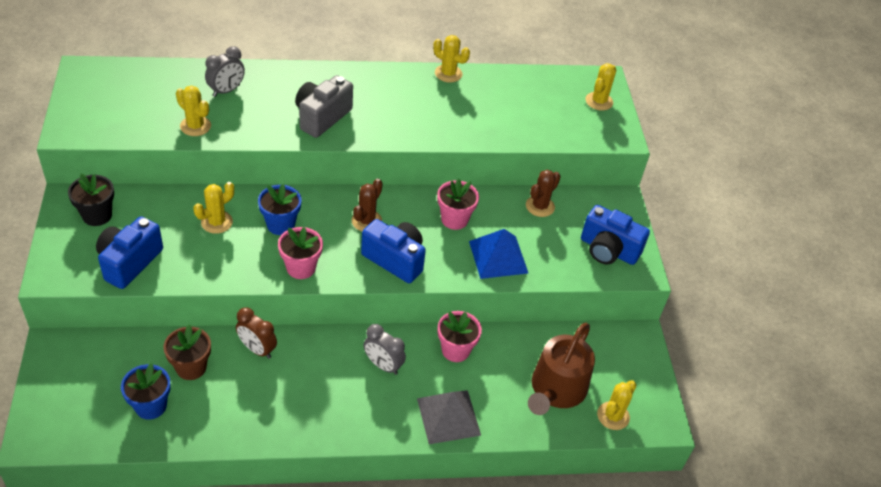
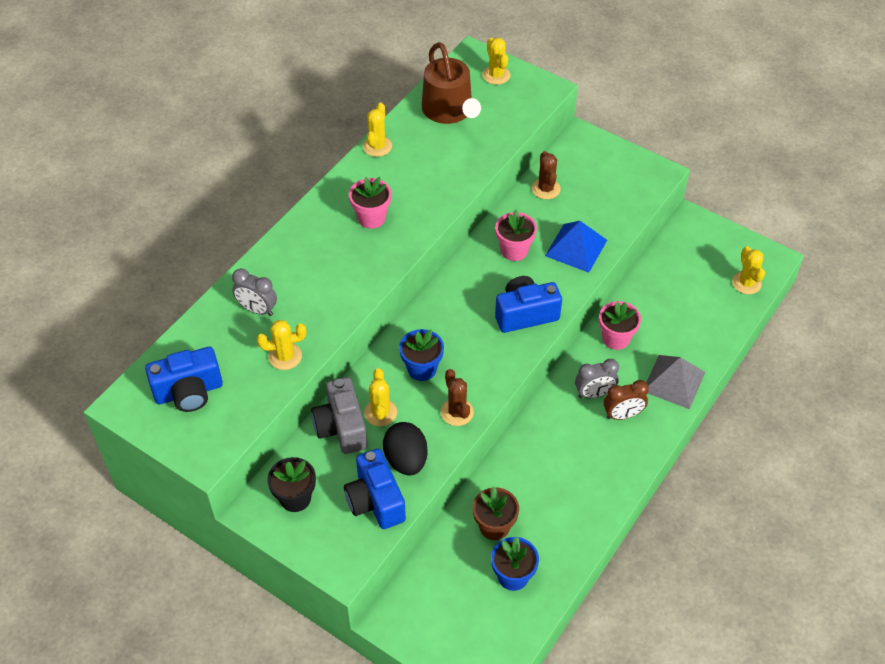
camera: 45 degrees left, 5 degrees up
(183, 260) = (406, 460): none -> black egg
(226, 91) = (257, 309): grey clock -> grey clock turned 120 degrees clockwise
(257, 349) = (512, 469): brown clock -> brown clock (622, 415)
(301, 268) = (482, 381): pink flower pot -> pink flower pot (371, 218)
(322, 117) = (354, 261): grey camera -> grey camera (341, 427)
(366, 221) = (467, 308): brown cactus -> brown cactus (457, 412)
(448, 73) = (377, 146): yellow cactus -> yellow cactus turned 60 degrees counterclockwise
(556, 390) = (699, 301): brown watering can -> brown watering can (449, 111)
(608, 250) = (623, 178): blue camera -> blue camera (189, 392)

